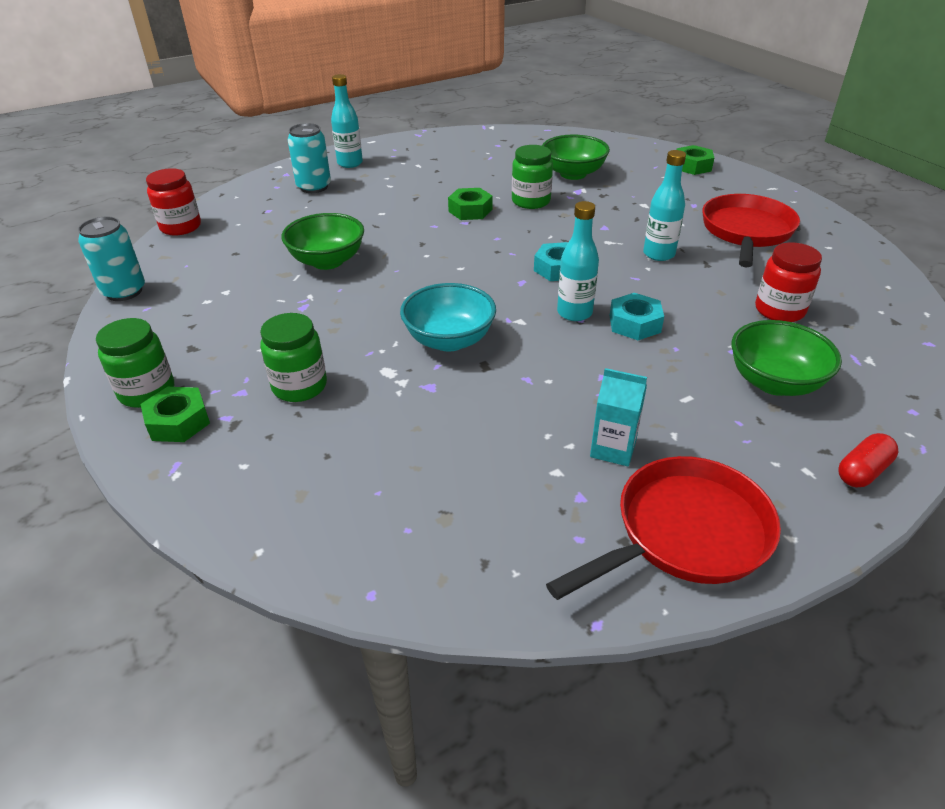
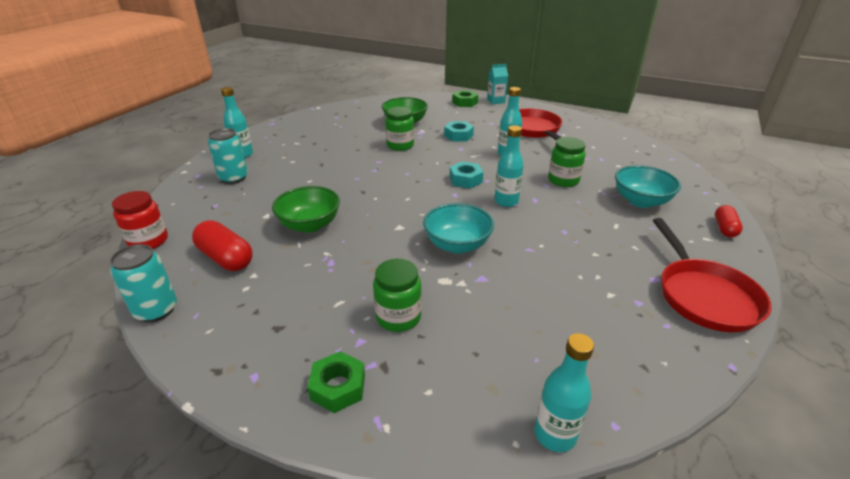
camera: 35 degrees left, 5 degrees down
(147, 391) = (281, 378): green jar -> green jar (563, 180)
(221, 266) = (226, 258): none -> red capsule
(302, 566) = (555, 434): none -> turquoise bottle
(470, 210) = (369, 161): green nut -> none
(613, 449) = (619, 268): turquoise carton -> turquoise carton (496, 101)
(634, 324) = (543, 196): turquoise nut -> turquoise nut (458, 136)
(684, 533) = (704, 295): red pan -> red pan turned 150 degrees clockwise
(774, 382) = (640, 201): green bowl -> turquoise bowl
(779, 310) = (597, 164): red jar -> none

